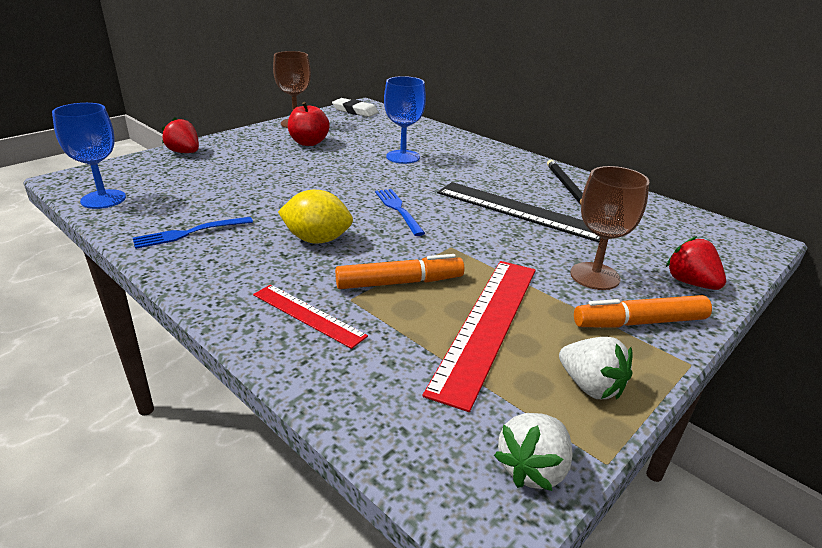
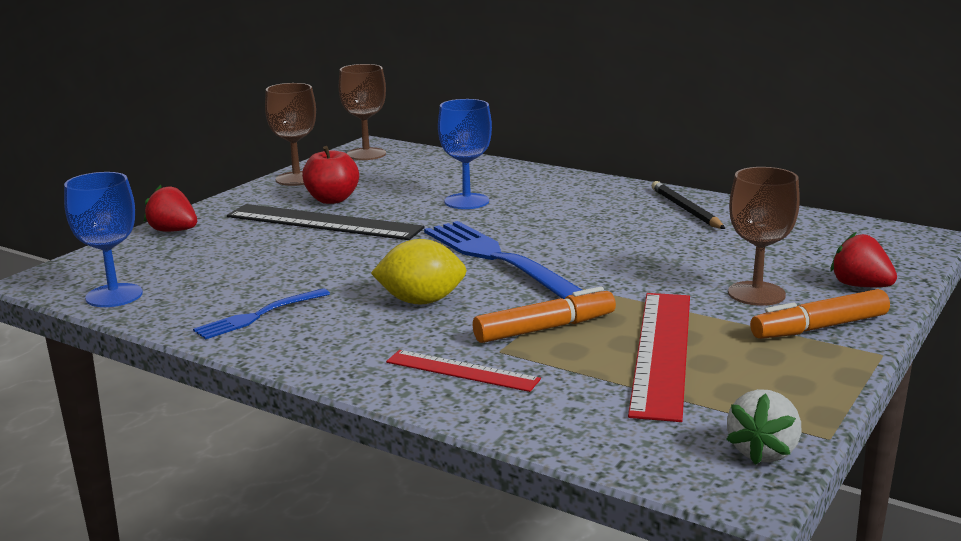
camera: 10 degrees left, 10 degrees down
(355, 111) = (366, 154): white eraser -> brown goblet
(398, 210) = (498, 259): blue fork -> blue fork, size x1.85
(520, 211) = (643, 242): black ruler -> black ruler (323, 222)
(590, 386) = (791, 385): white strawberry -> none

